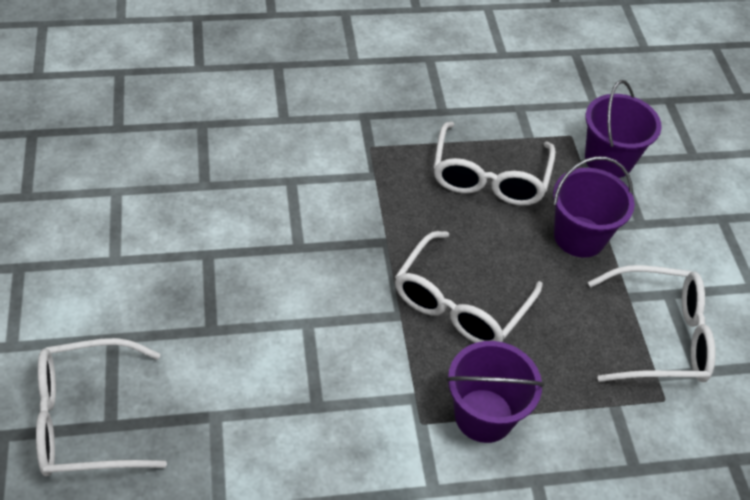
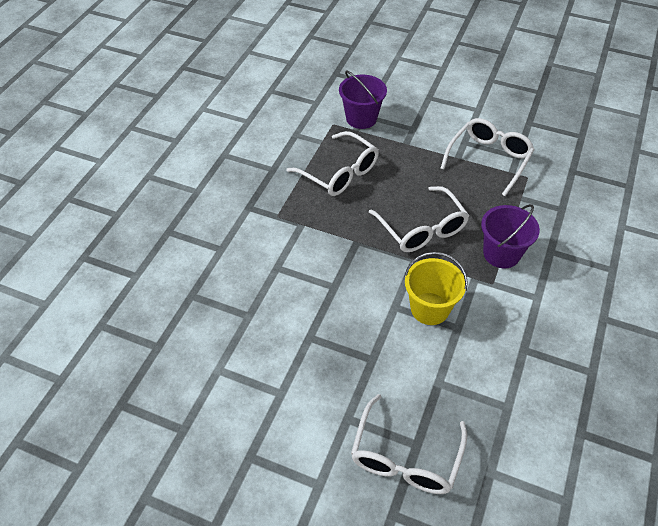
camera: 55 degrees left, 0 degrees up
(328, 362) = (429, 308): none -> yellow bucket
(579, 237) = (406, 157): purple bucket -> none

